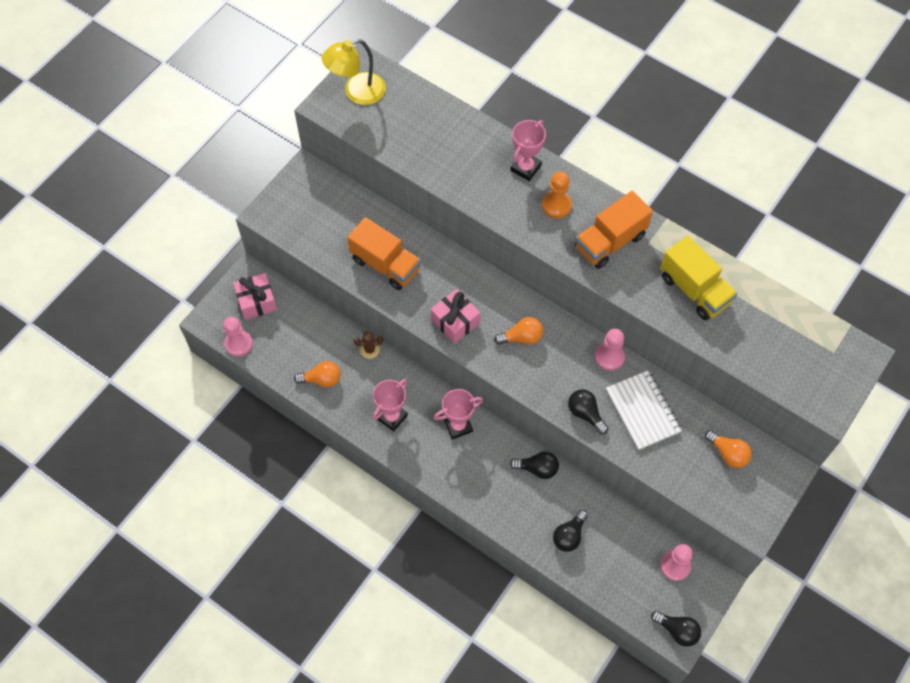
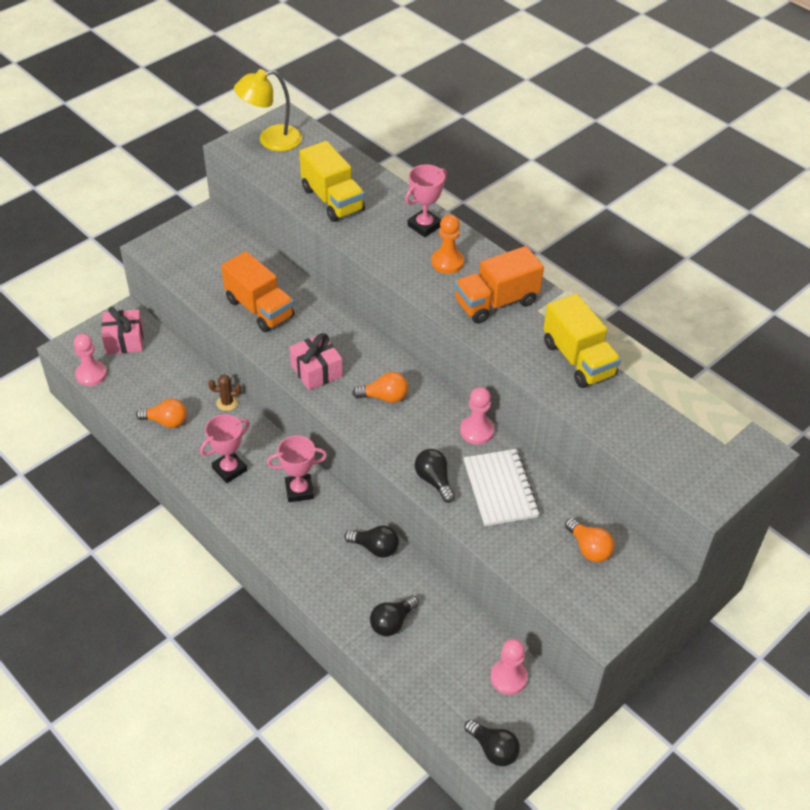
camera: 10 degrees right, 15 degrees down
(434, 153) = (332, 200): none -> yellow truck

